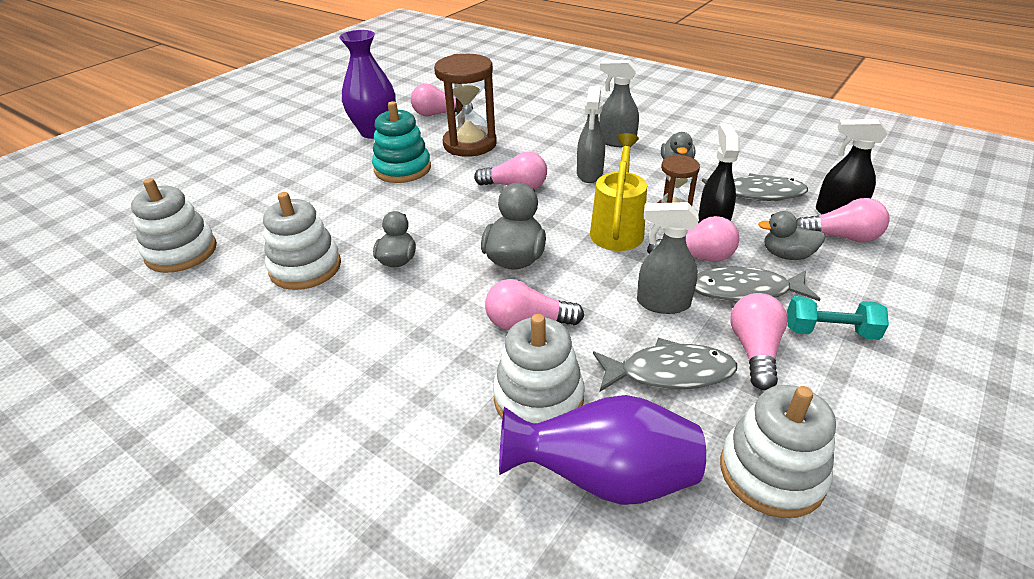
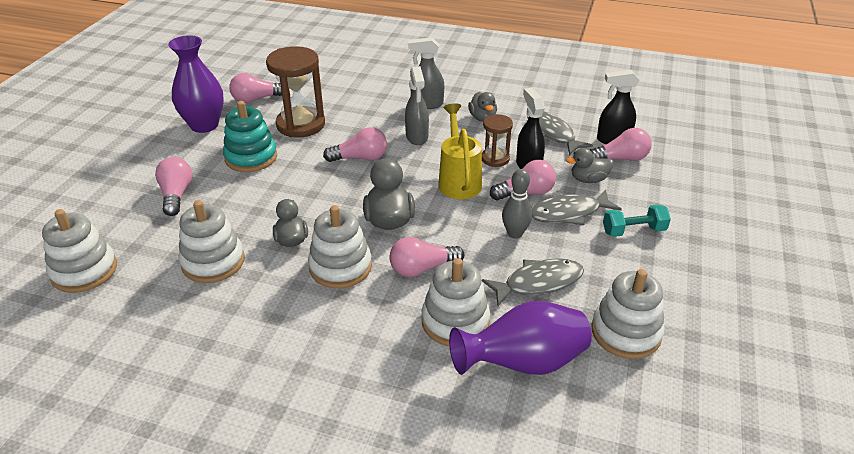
camera: 20 degrees left, 0 degrees up
(434, 301) = (340, 267): none -> white stacking toy
(662, 303) = (515, 233): grey spray bottle -> grey bowling pin
(754, 350) = (589, 255): pink light bulb -> pink light bulb (176, 195)
(757, 194) = (552, 134): grey fish -> grey fish turned 105 degrees counterclockwise

